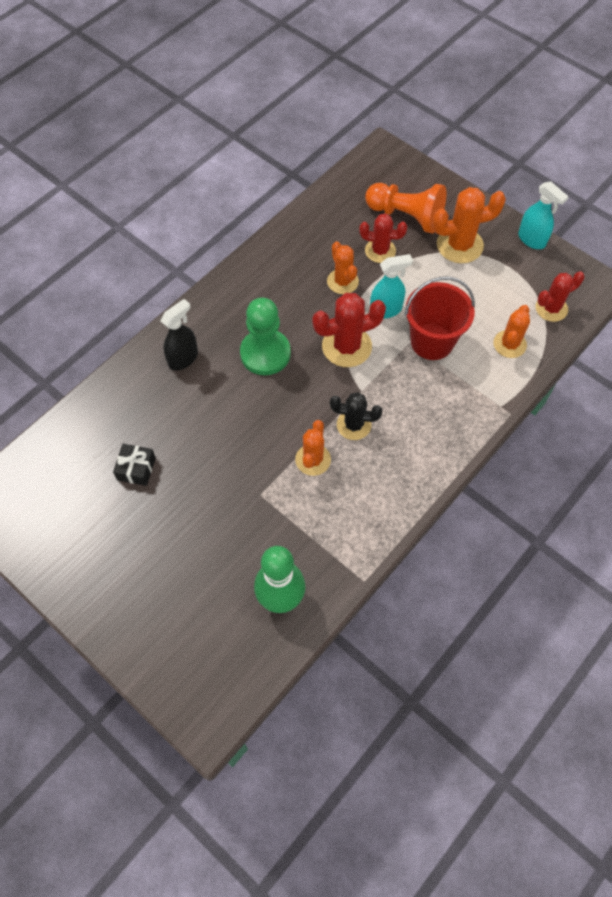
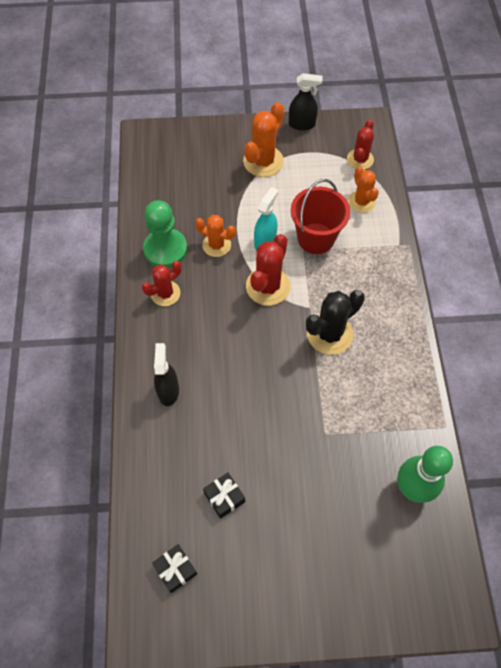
camera: 45 degrees left, 0 degrees up
(50, 484) = (175, 569): none -> black gift
(265, 353) = (221, 337): green pawn -> green pawn (165, 249)
(313, 460) = (331, 380): orange cactus -> none
(354, 425) = (329, 334): black cactus -> black cactus, size x1.51
(380, 251) = (217, 204): red cactus -> red cactus (165, 293)
(406, 216) = (208, 168): orange pawn -> none
(532, 240) = (302, 124): turquoise spray bottle -> black spray bottle

